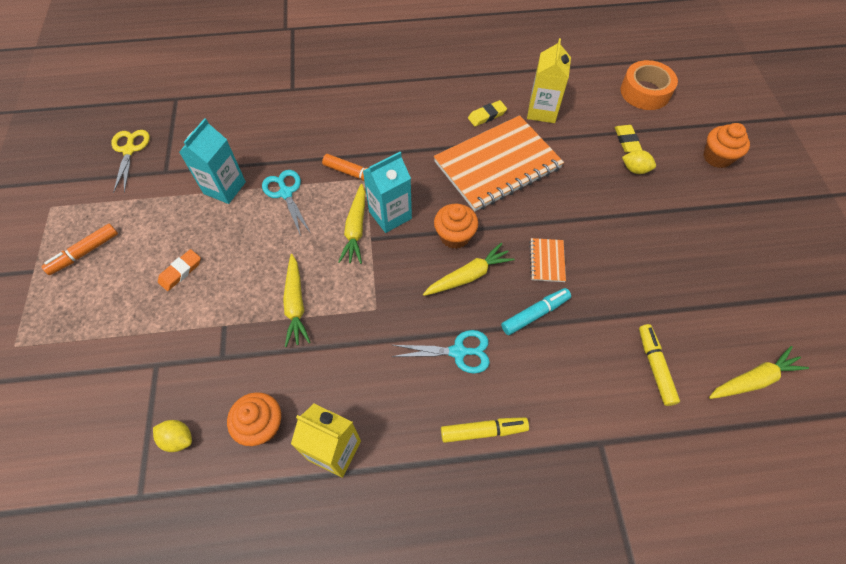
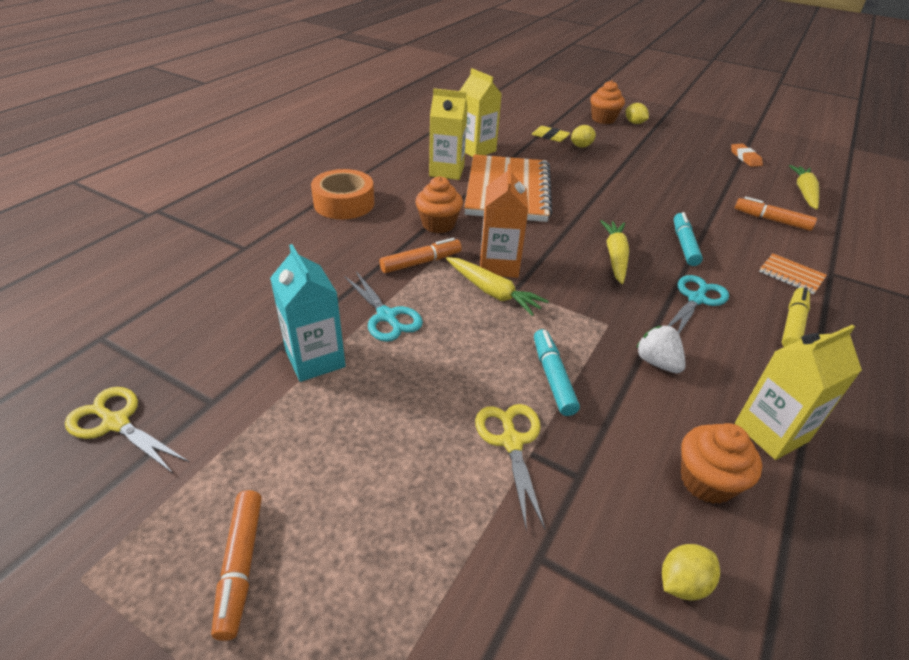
camera: 55 degrees left, 20 degrees down
(180, 272) = (403, 459): orange eraser -> orange eraser (745, 158)
(226, 312) = (511, 441): none -> yellow scissors
(286, 193) = (386, 316): turquoise scissors -> turquoise scissors turned 135 degrees counterclockwise
(296, 304) = (553, 377): yellow carrot -> turquoise marker
(356, 356) = (657, 363): none -> white strawberry
(390, 215) = (499, 265): turquoise carton -> orange carton
(454, 236) = (563, 244): orange cupcake -> orange cupcake (438, 224)
(487, 115) = (446, 171): yellow eraser -> yellow carton
(546, 261) = (633, 216): orange notebook -> orange notebook (791, 275)
(645, 92) = (512, 111): orange tape -> orange tape (344, 203)
(655, 366) = (771, 220): yellow marker -> orange marker
(741, 183) = (634, 123): none -> yellow lemon

